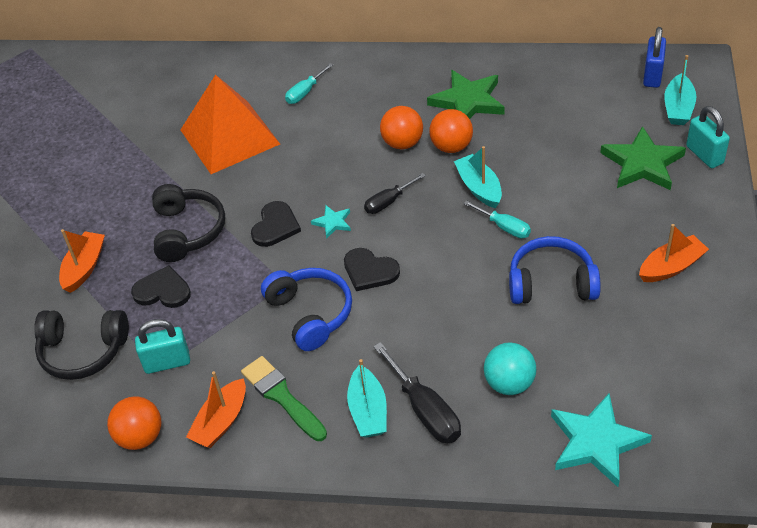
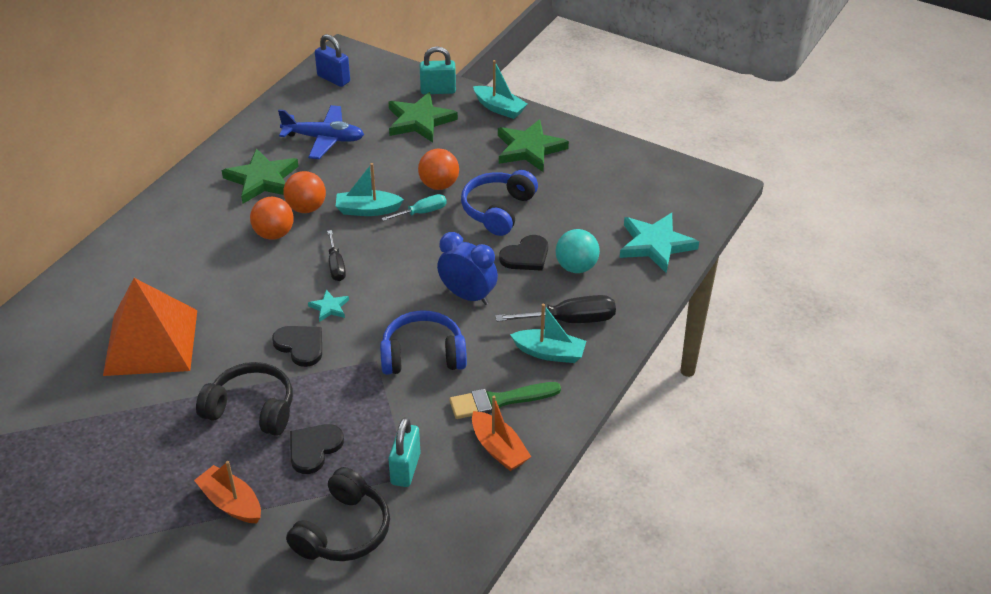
camera: 70 degrees left, 5 degrees down
(140, 437) = (478, 511): orange ball -> orange ball (439, 185)
(305, 92) = (144, 272): turquoise screwdriver -> none
(369, 271) = (404, 303): black heart -> black heart (526, 256)
(409, 312) = (467, 296): none -> blue clock
(557, 112) = (324, 139): none -> blue plane
(671, 267) = (529, 149): orange boat -> green star
(678, 108) = (380, 82): turquoise boat -> turquoise boat (499, 108)

